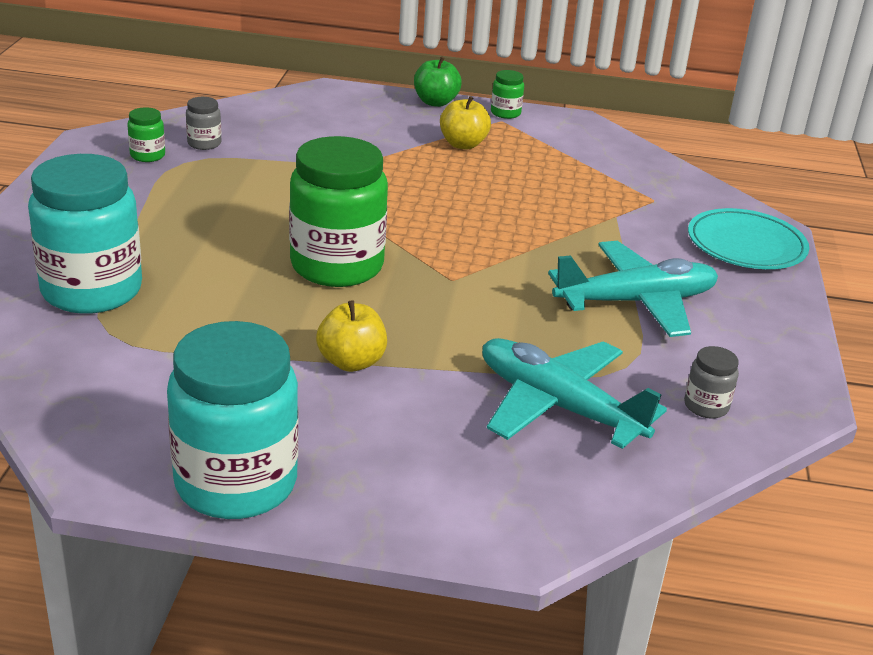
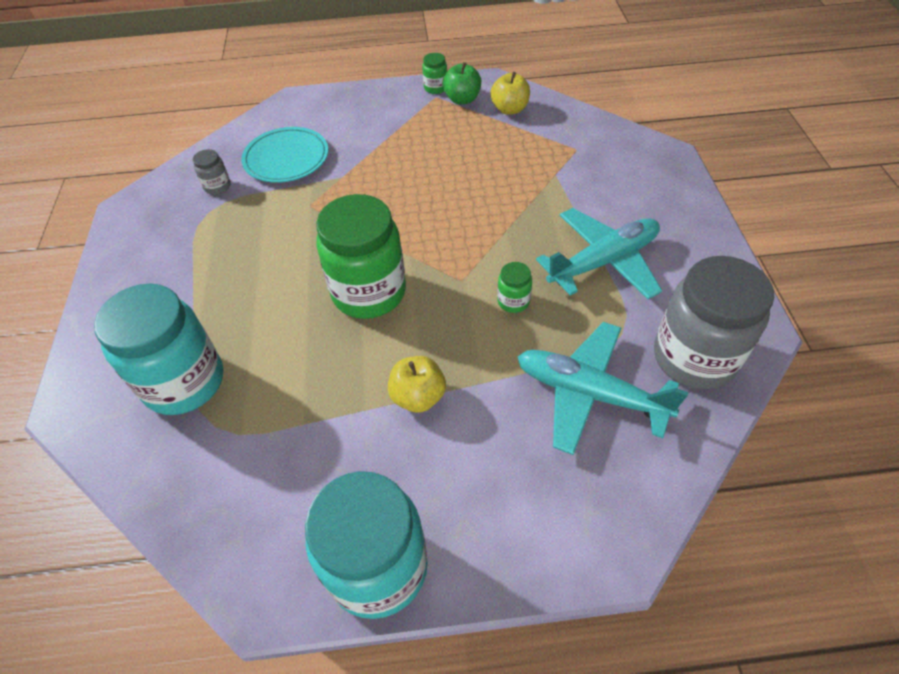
camera: 10 degrees left, 20 degrees up
(147, 155) = (176, 213): green jar -> green jar (513, 301)
(435, 102) = (379, 91): green apple -> green apple (462, 99)
(463, 144) = (416, 130): yellow apple -> yellow apple (509, 109)
(706, 406) = (694, 357): grey jar -> grey jar, size x2.36
(746, 245) = (657, 177): turquoise plate -> turquoise plate (286, 158)

